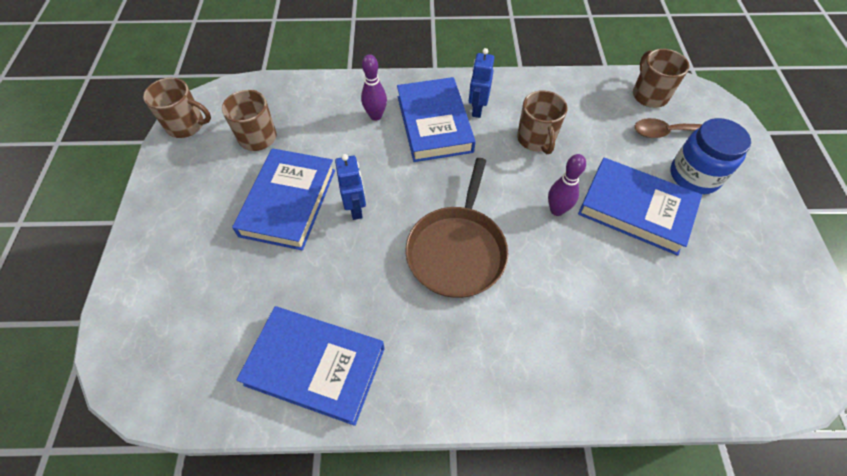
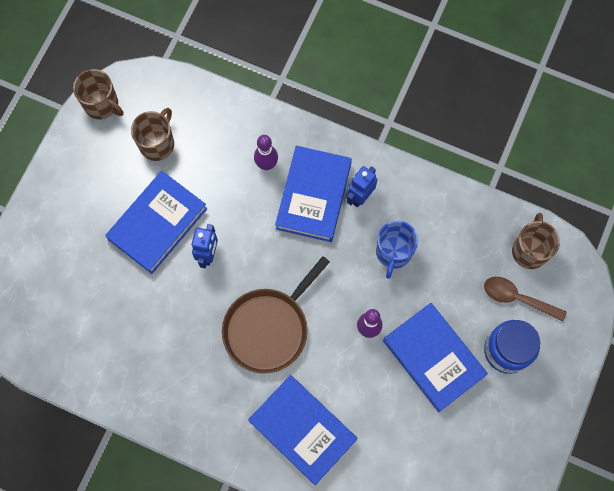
camera: 25 degrees right, 15 degrees up
(315, 366) = (125, 371): blue book -> blue book (302, 430)
(536, 139) = (393, 252): brown mug -> blue mug

